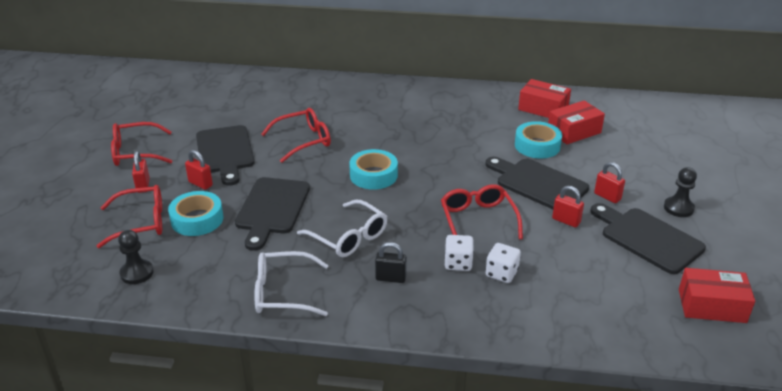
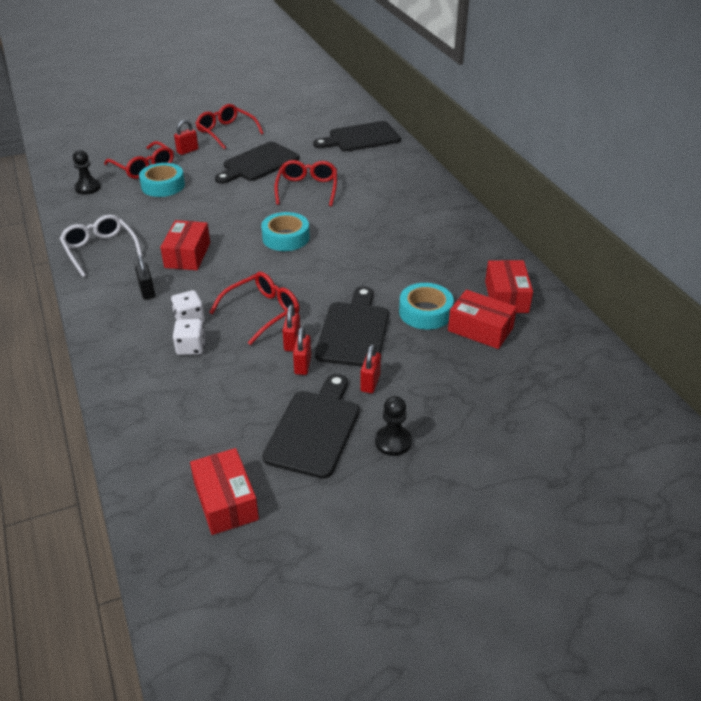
camera: 60 degrees right, 5 degrees up
(200, 184) = (208, 170): red padlock -> red padlock (292, 342)
(272, 209) = (199, 209): black cutting board -> black cutting board (361, 138)
(303, 141) = (307, 189): red glasses -> red glasses turned 120 degrees counterclockwise
(349, 237) = (187, 255): white glasses -> red box

